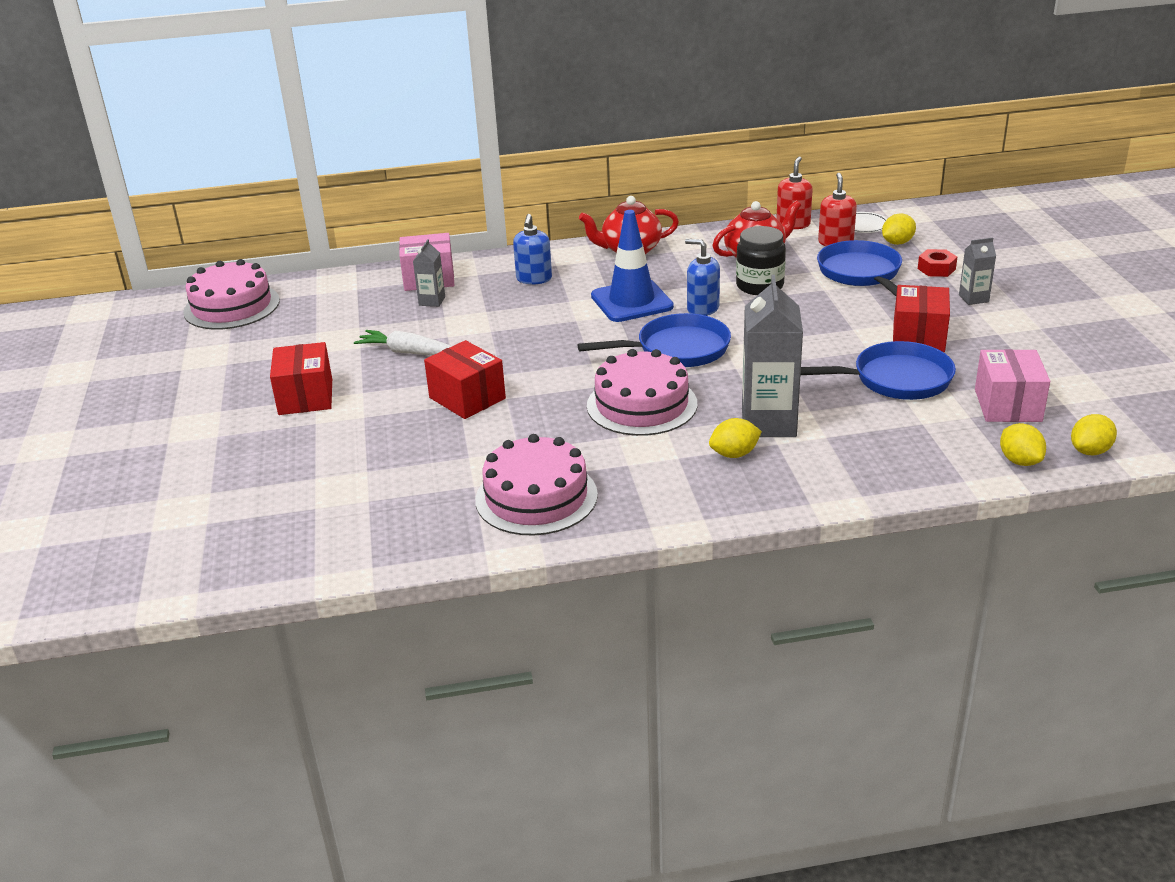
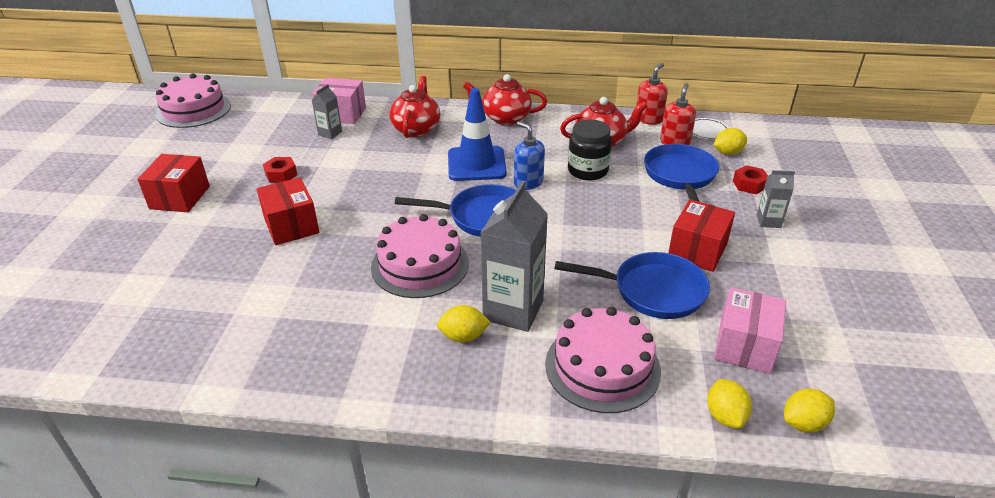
camera: 15 degrees right, 5 degrees up
(409, 352) = (281, 174): white carrot -> red nut
(534, 279) = (416, 129): blue soap dispenser -> red teapot
(536, 497) = (273, 338): pink cake -> pink cake (602, 367)

